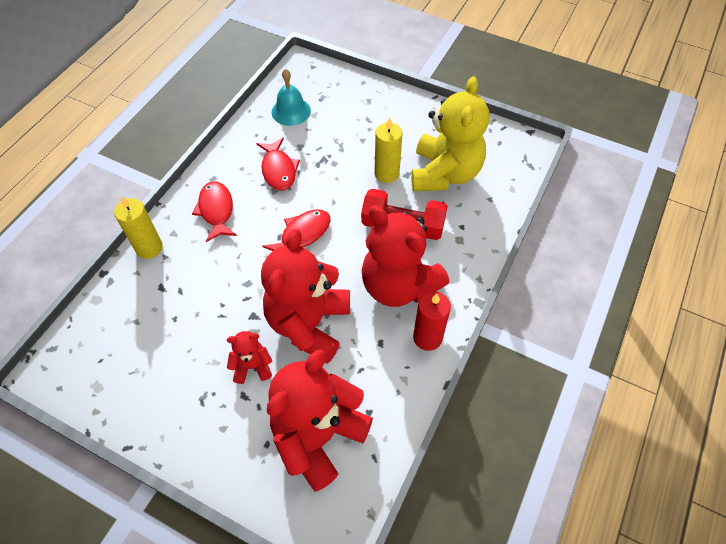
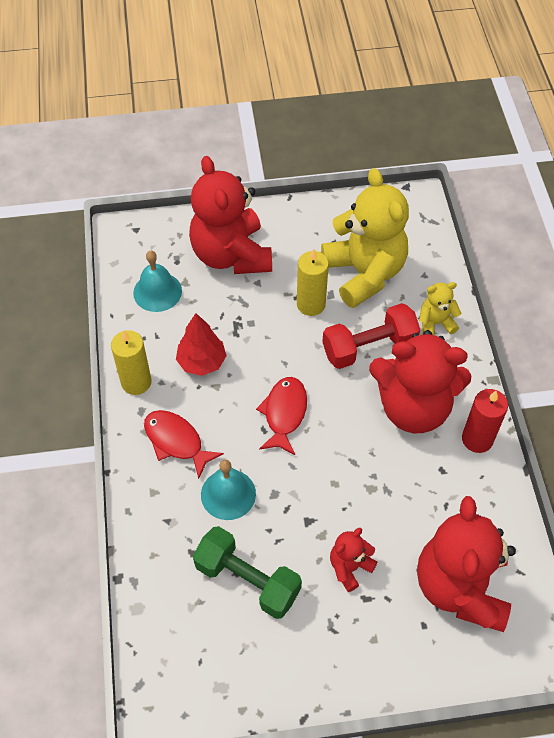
camera: 35 degrees left, 0 degrees up
(149, 248) = (142, 522): yellow candle -> yellow candle (136, 382)
(178, 328) = (247, 580): none -> green dumbbell
(217, 264) = (228, 494): none -> turquoise bell
(278, 170) = (202, 362): red fish -> red tree
(309, 324) = (365, 494): red teddy bear -> red teddy bear (231, 255)
(468, 236) = (435, 323): none -> yellow teddy bear

